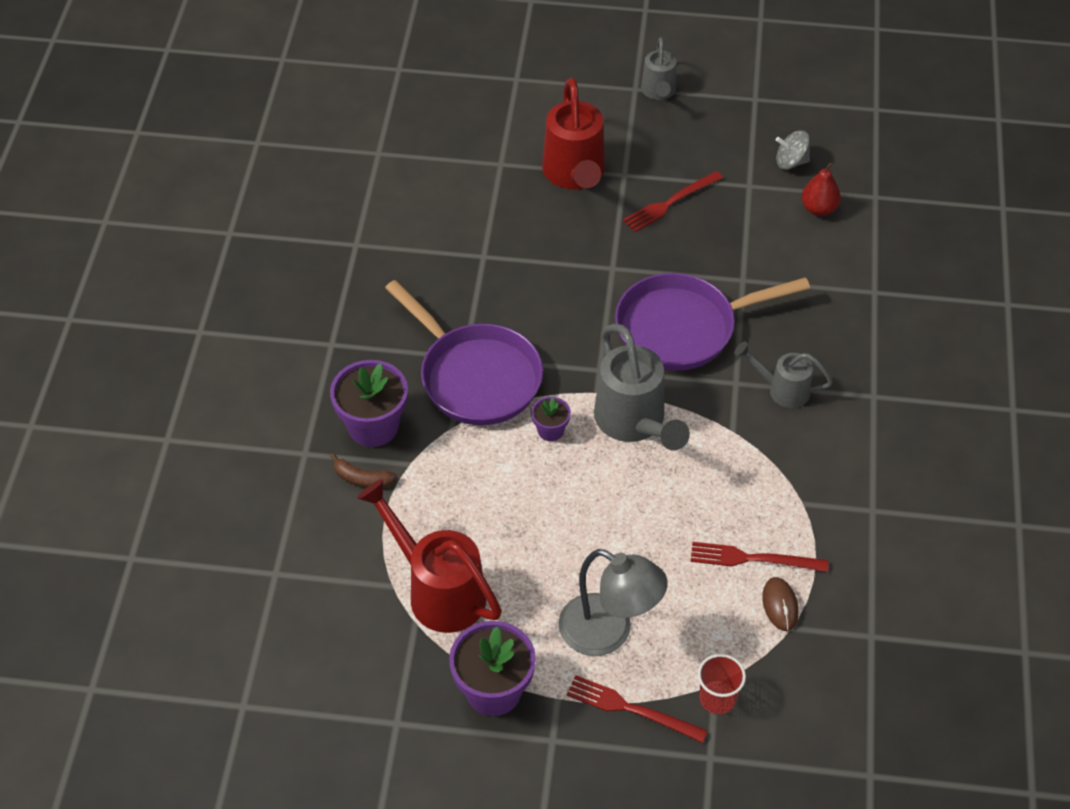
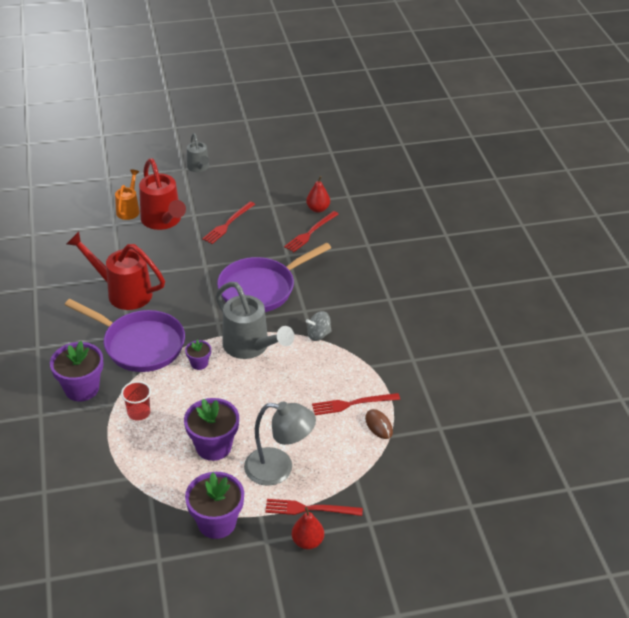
camera: 20 degrees left, 10 degrees down
(362, 479) = (85, 420): brown banana -> none
(438, 590) = (159, 473): red watering can -> red watering can (123, 292)
(527, 570) = (213, 446): none -> purple flower pot
(530, 142) = (129, 209): none -> orange watering can
(610, 758) = (307, 541): none -> red pear
(717, 698) = (361, 488): red cup -> red cup (139, 413)
(782, 390) = (334, 308): grey watering can -> none
(791, 162) = (292, 188): grey spinning top -> grey spinning top (318, 335)
(792, 249) = (310, 233): none -> red fork

